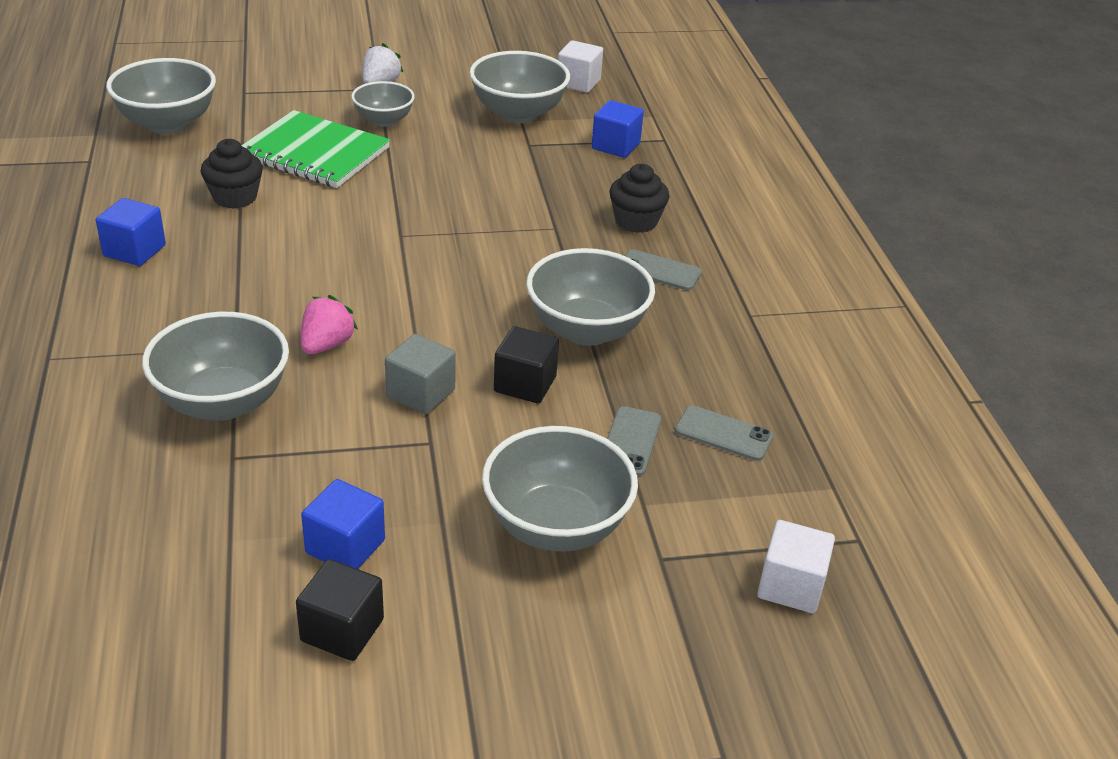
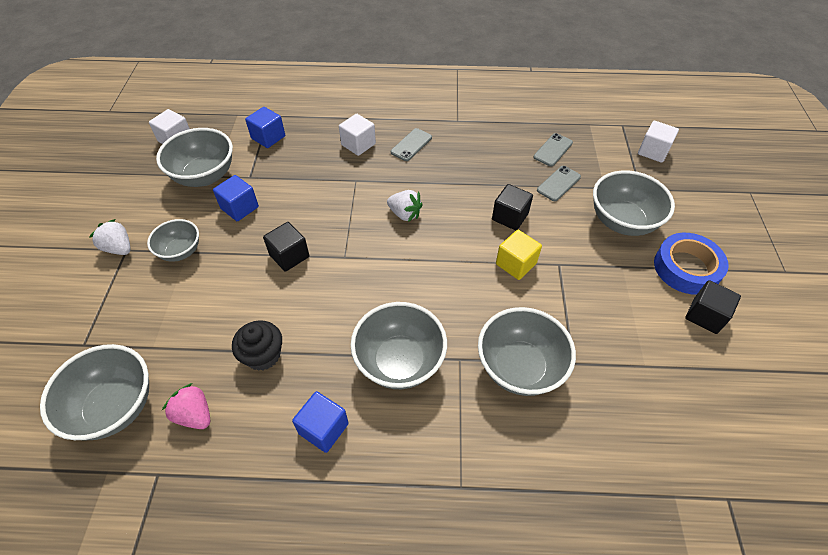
camera: 75 degrees left, 15 degrees up
(314, 153) = (213, 299): green notebook -> none
(326, 345) = (463, 307): pink strawberry -> pink strawberry (194, 415)
(345, 546) = (645, 310): blue cube -> blue cube (239, 208)
(393, 193) = (289, 256): none -> black cube
(420, 393) = (516, 264): grey cube -> yellow cube
(456, 613) = (686, 268): none -> blue tape
(498, 278) = (405, 214): none -> white strawberry
(586, 330) = (463, 184): grey bowl -> grey bowl (399, 361)
(630, 441) = (558, 183): grey phone -> grey phone turned 75 degrees counterclockwise
(636, 221) = (358, 144): black cupcake -> white cube

